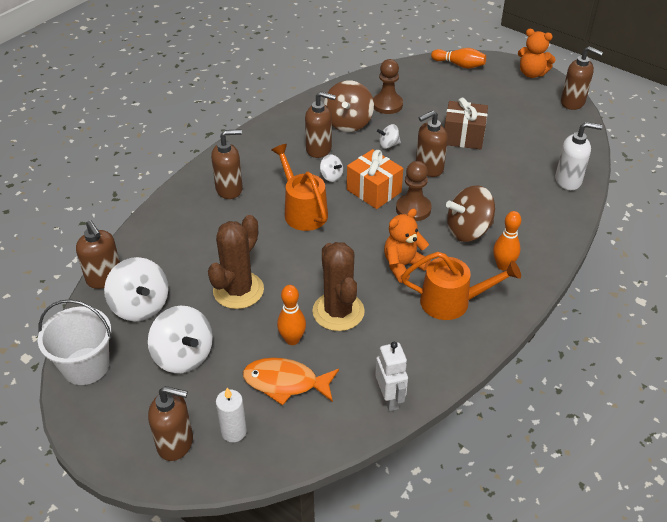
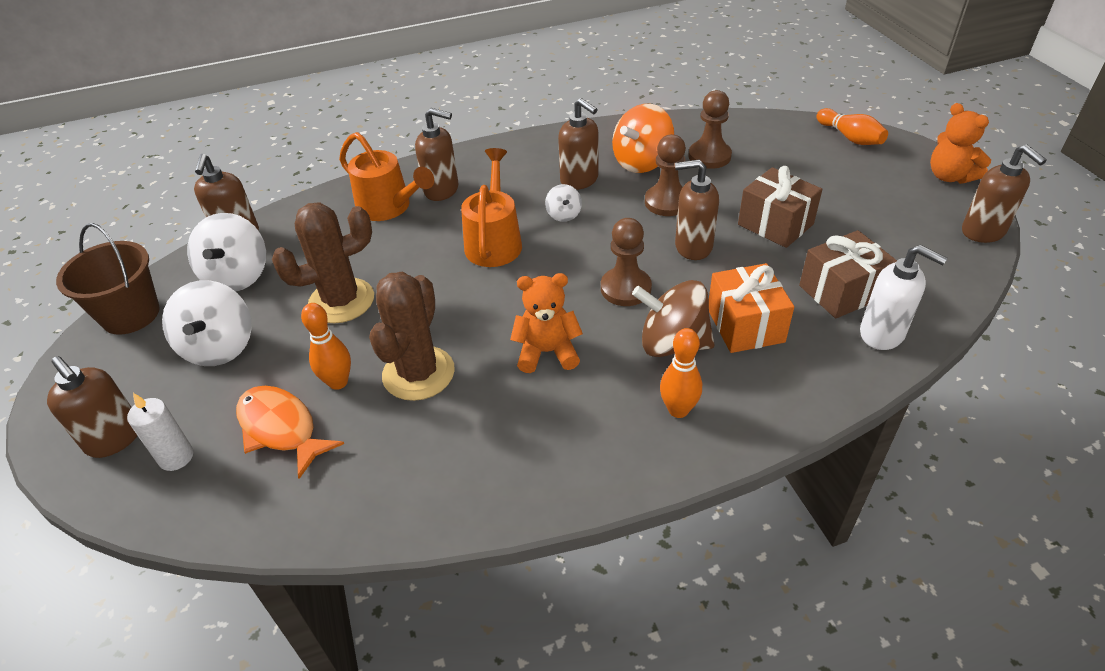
camera: 35 degrees right, 0 degrees up
(86, 366) = (130, 314): white bucket -> brown bucket
(348, 123) = (642, 162): brown spinning top -> orange spinning top
(374, 191) = (598, 249): orange gift -> orange gift (745, 325)
(388, 145) = (667, 202): white spinning top -> brown pawn
(389, 398) = (369, 512): white robot -> none
(453, 302) = (565, 427): orange watering can -> orange watering can (389, 207)
(530, 164) = (841, 291): none -> brown gift

